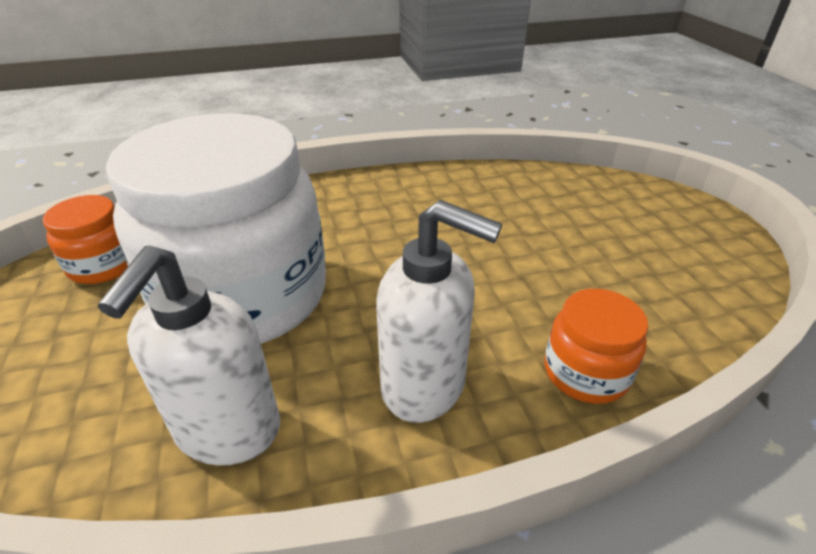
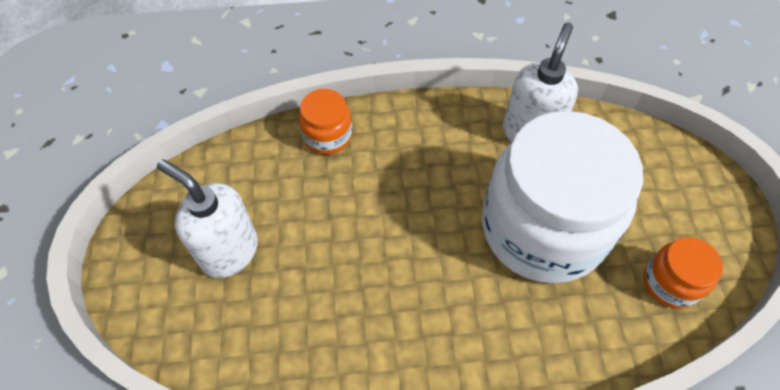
camera: 170 degrees left, 20 degrees up
(424, 386) = (422, 141): white soap dispenser -> white soap dispenser (229, 251)

